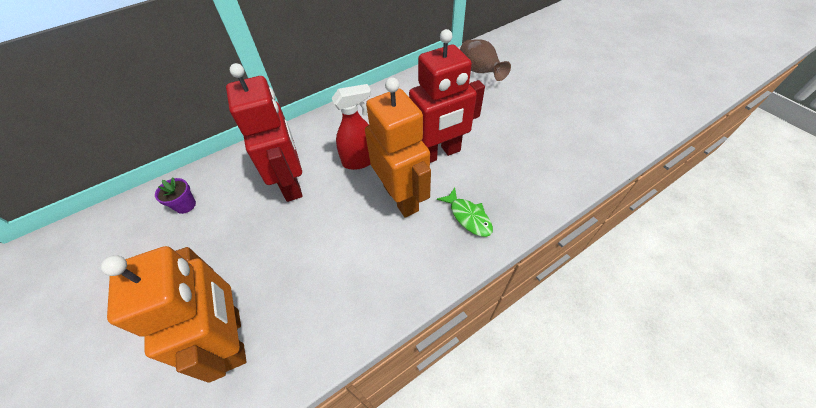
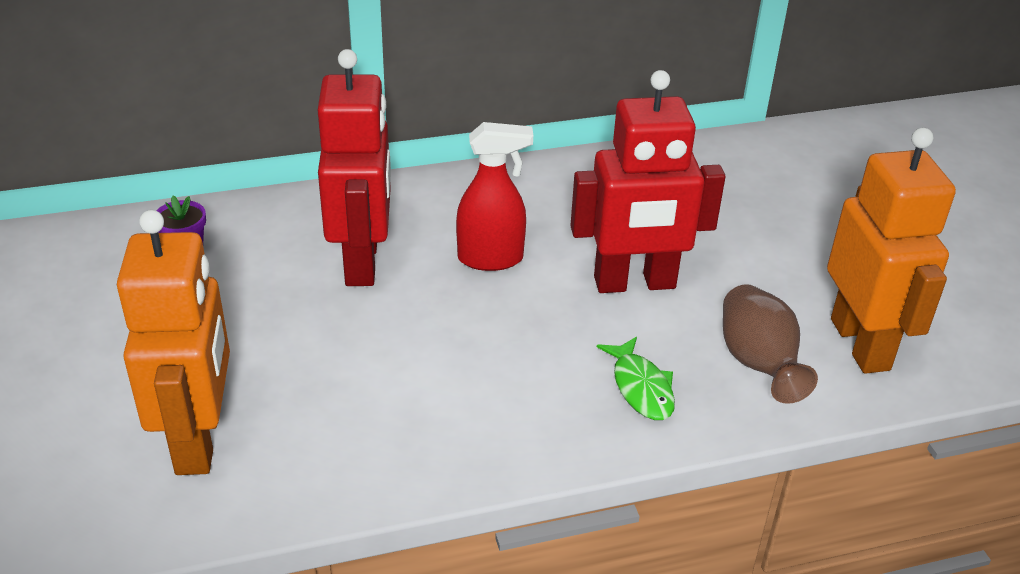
camera: 15 degrees right, 15 degrees down
(401, 198) = (537, 330): orange robot -> orange robot (861, 344)
(480, 71) = (777, 173): brown vase -> brown vase (758, 364)

